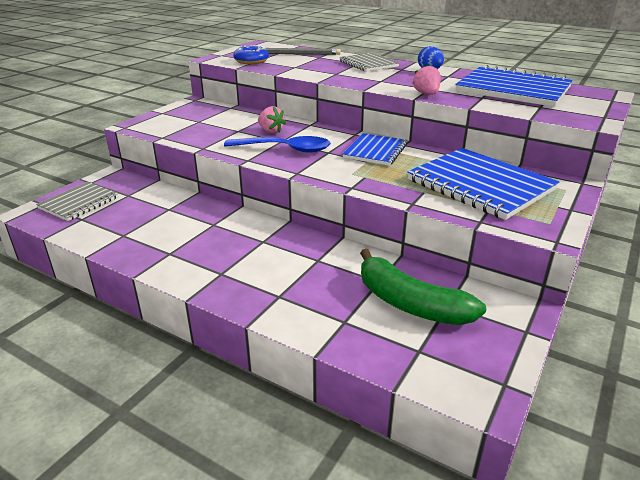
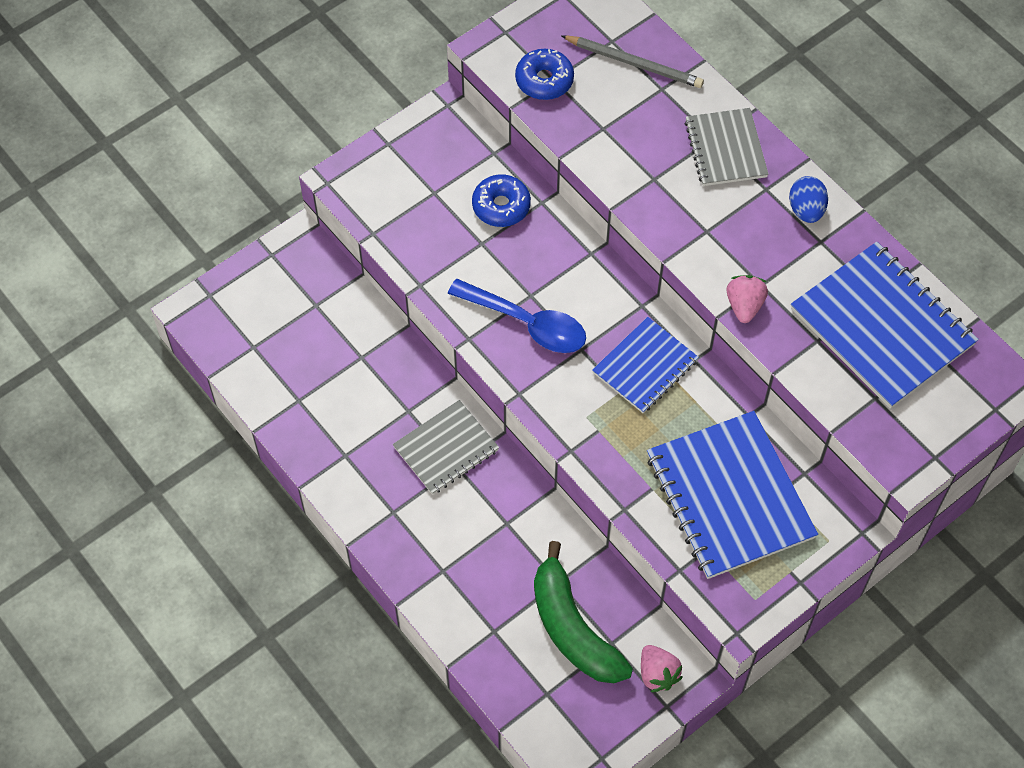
camera: 20 degrees right, 30 degrees up
(79, 203) = (253, 306): grey notebook -> grey notebook (446, 449)
(244, 119) = (501, 206): none -> blue donut
(271, 131) = (527, 259): pink strawberry -> pink strawberry (657, 674)

